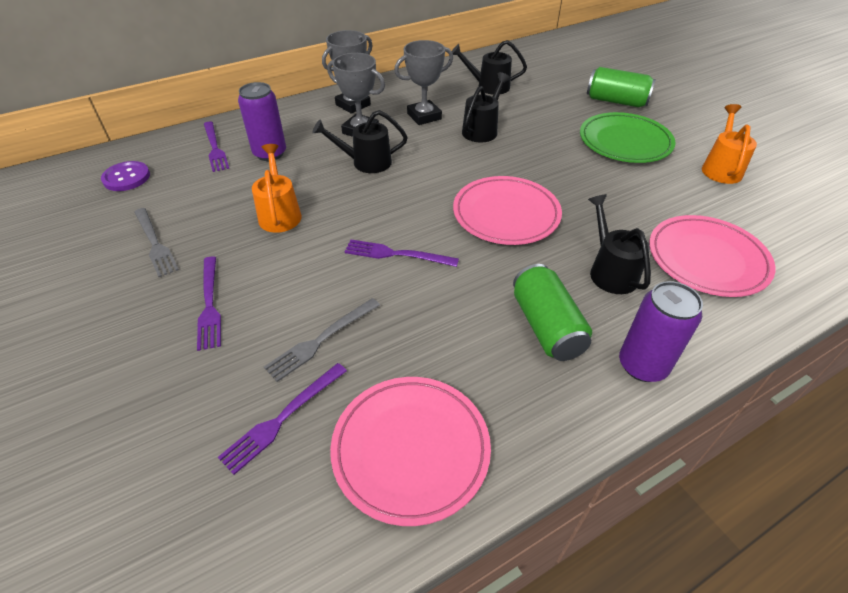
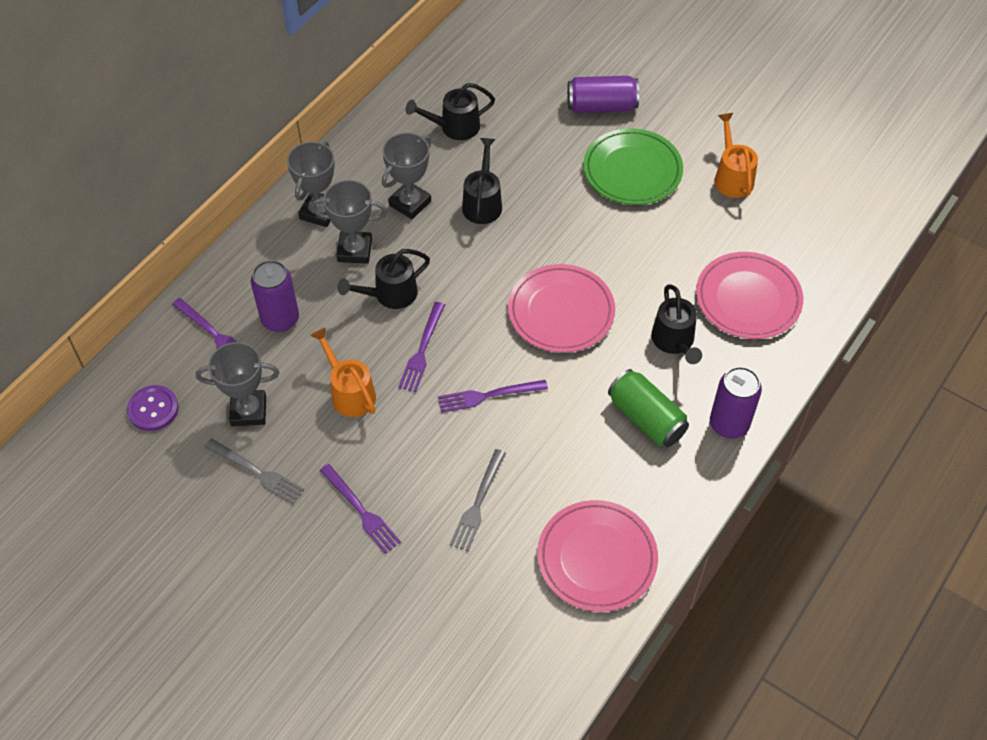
camera: 25 degrees left, 10 degrees up
(191, 200) = (248, 411): none -> grey trophy
(283, 418) = (492, 575): purple fork -> purple fork (422, 349)
(610, 270) = (674, 342): black watering can -> black watering can turned 150 degrees counterclockwise
(616, 101) = (601, 106): green can -> purple can

